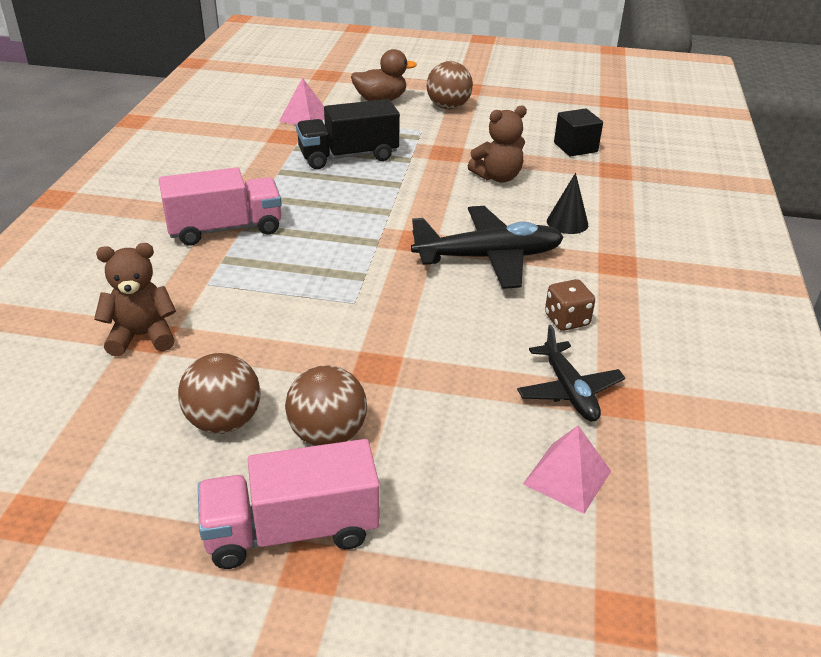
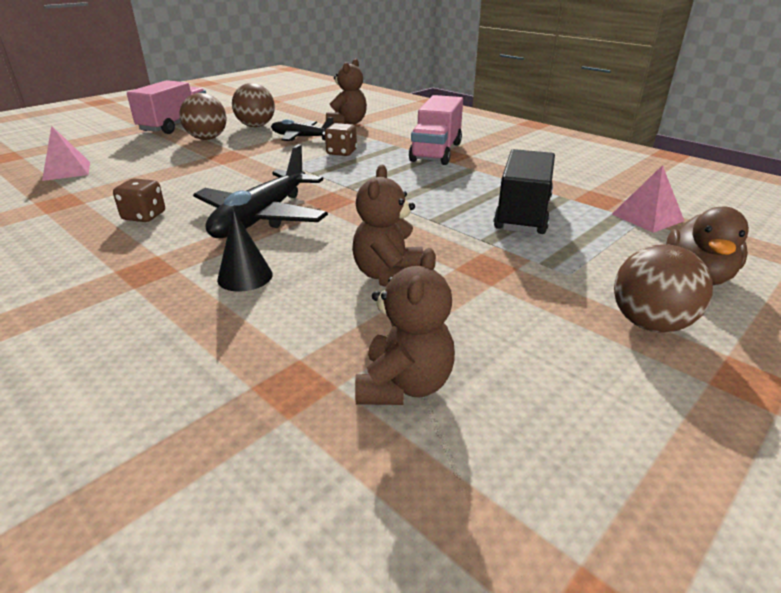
camera: 125 degrees right, 5 degrees down
(282, 287) = (341, 153): none -> brown dice
(569, 391) = (100, 192): black plane -> black plane (301, 137)
(575, 147) = (404, 385): black cube -> brown teddy bear

